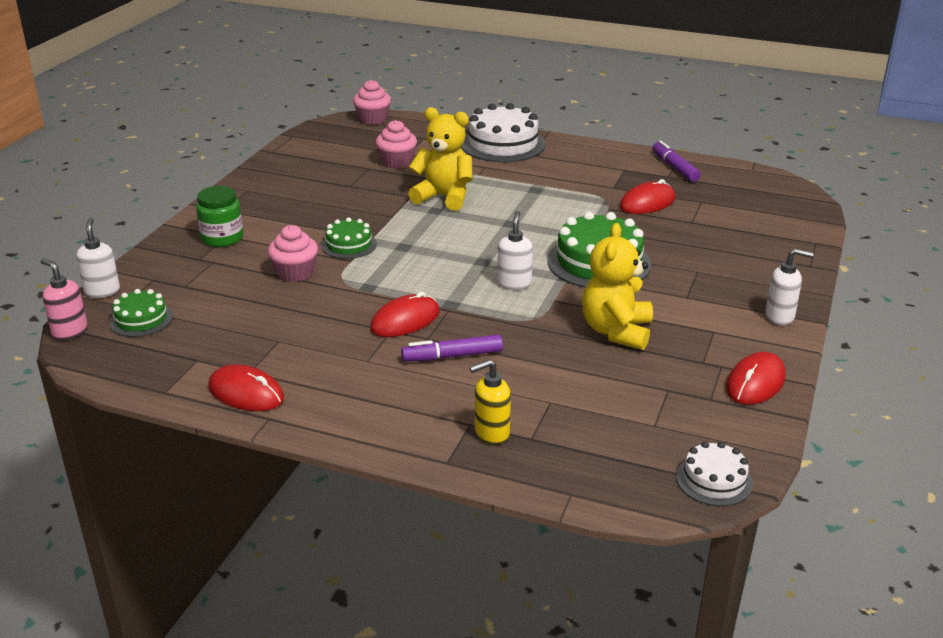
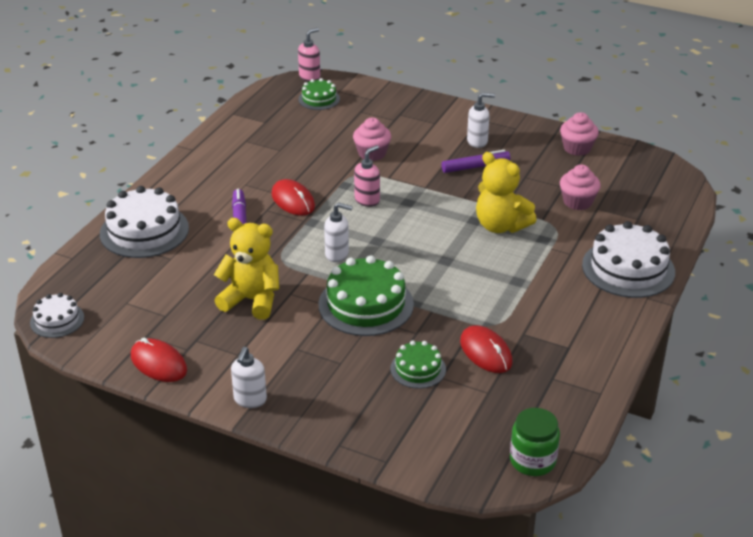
camera: 95 degrees right, 5 degrees up
(102, 291) = (359, 82): white soap dispenser -> white soap dispenser (477, 142)
(222, 238) = (431, 121): green jar -> green jar (532, 460)
(246, 393) = (222, 140): red mouse -> none
(349, 245) = (414, 176): green cake -> green cake (418, 369)
(373, 119) = (682, 189): pink cupcake -> pink cupcake (577, 148)
(401, 271) = (367, 200): none -> pink soap dispenser
(444, 197) = (500, 226): yellow teddy bear -> yellow teddy bear turned 105 degrees clockwise
(491, 433) = (144, 231): yellow soap dispenser -> white cake
(674, 167) = (576, 387): purple marker -> purple marker (475, 167)

